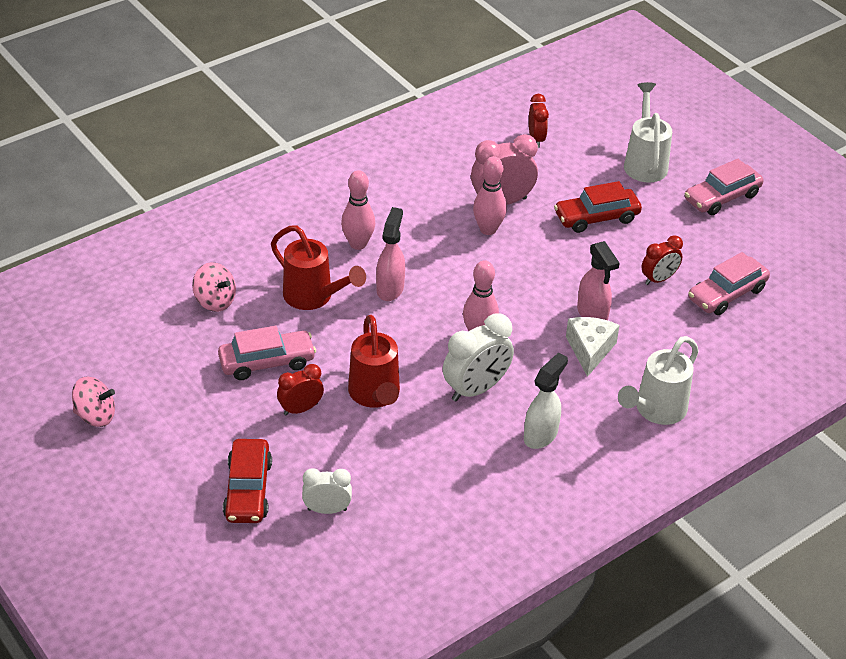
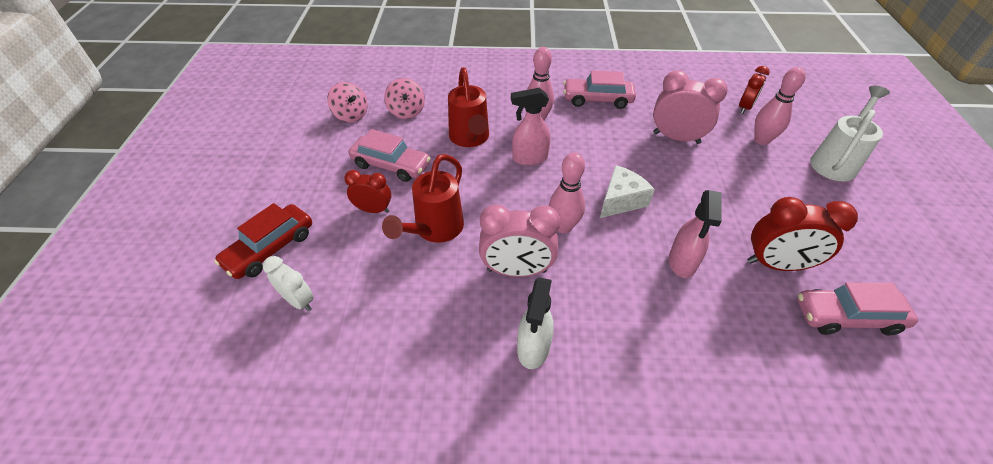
camera: 40 degrees right, 5 degrees up
(95, 415) = (255, 144): pink spinning top -> pink spinning top (351, 115)
(390, 288) = (529, 158): pink spray bottle -> pink spray bottle turned 150 degrees counterclockwise
(476, 389) = (517, 270): white clock -> pink clock
(488, 229) = (647, 152): pink bowling pin -> pink bowling pin (761, 140)
(541, 435) = (533, 348): white spray bottle -> white spray bottle turned 120 degrees clockwise
(590, 350) = (652, 293): white cheese -> white cheese (621, 200)
(596, 217) = (753, 184): red car -> none
(656, 410) = (672, 397): white watering can -> none
(658, 279) = (776, 264): red clock -> red clock, size x1.62
(722, 197) = (901, 223): pink car -> pink car (597, 99)

